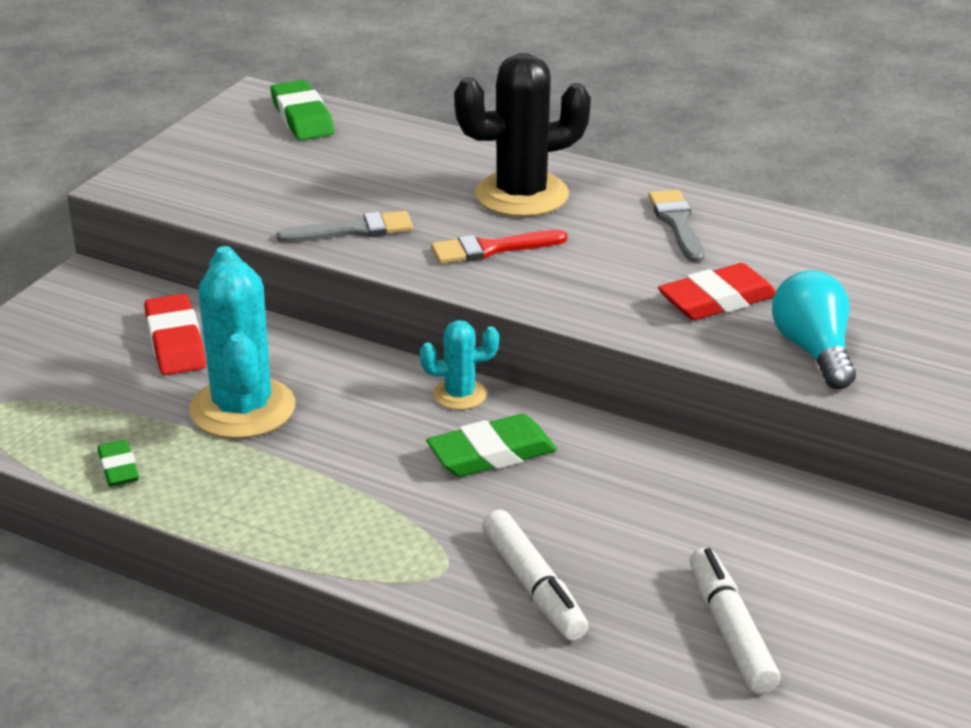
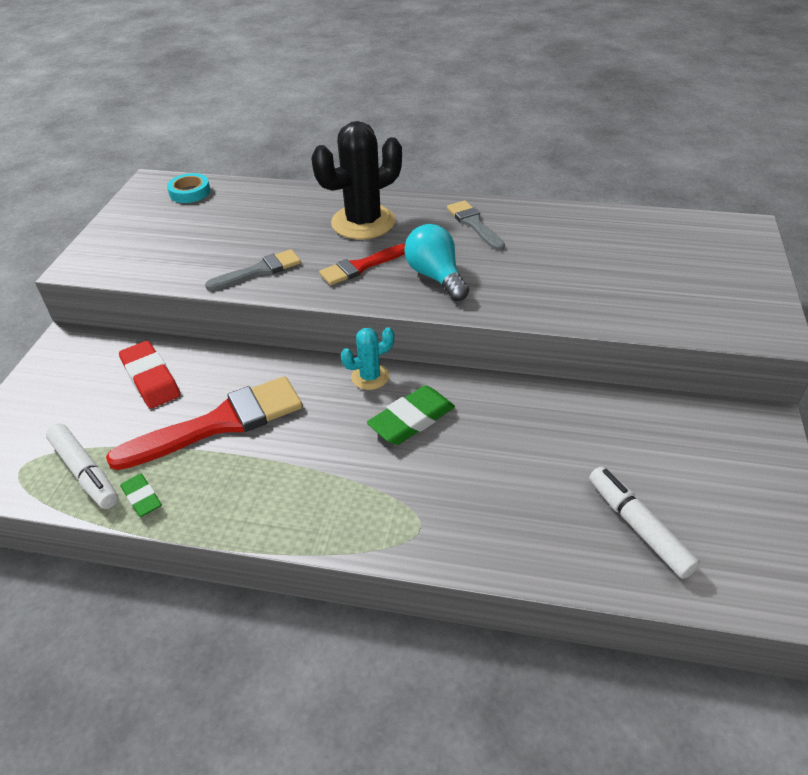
camera: 15 degrees left, 10 degrees up
(242, 408) = (219, 423): turquoise cactus -> red brush
(302, 117) = (190, 192): green eraser -> turquoise tape
(533, 586) = (488, 525): white marker -> white marker (85, 472)
(717, 300) = (528, 275): red eraser -> none
(813, 351) = (608, 301): turquoise light bulb -> turquoise light bulb (436, 277)

